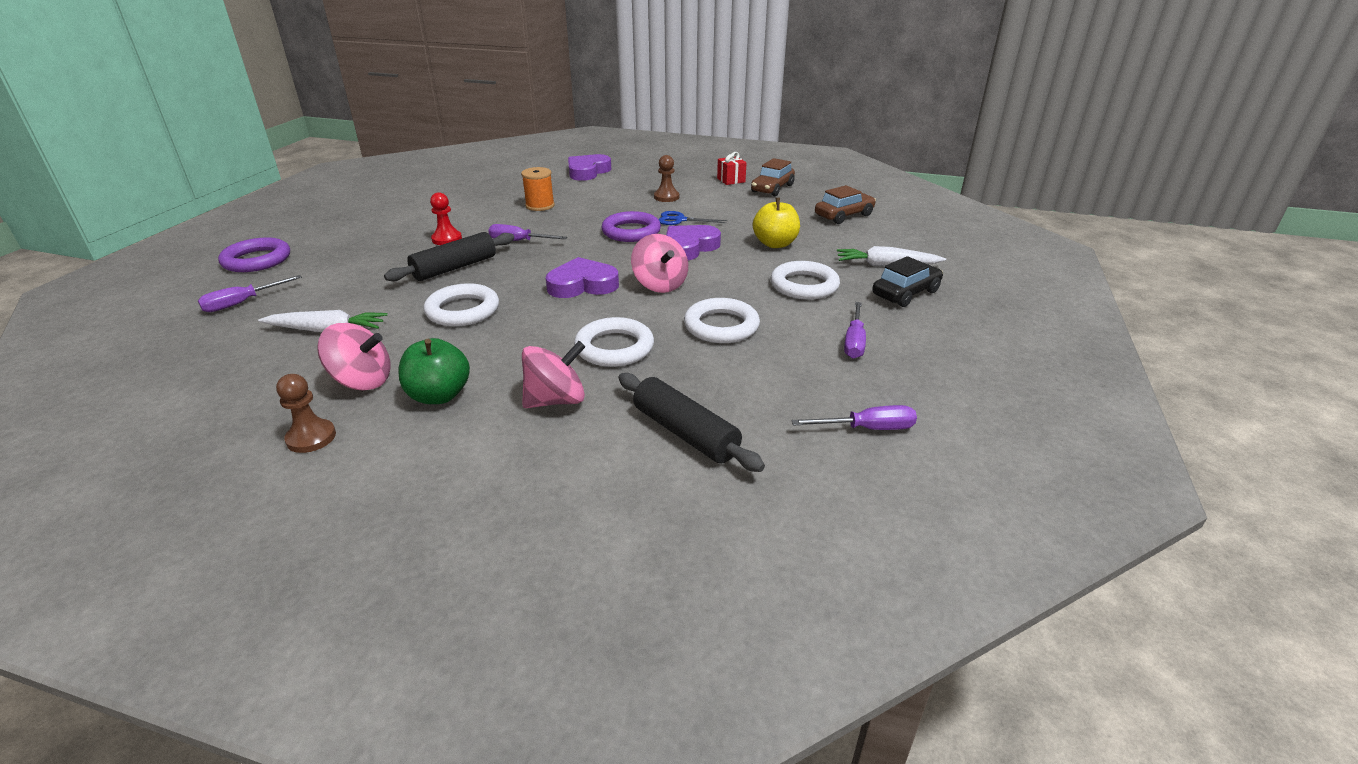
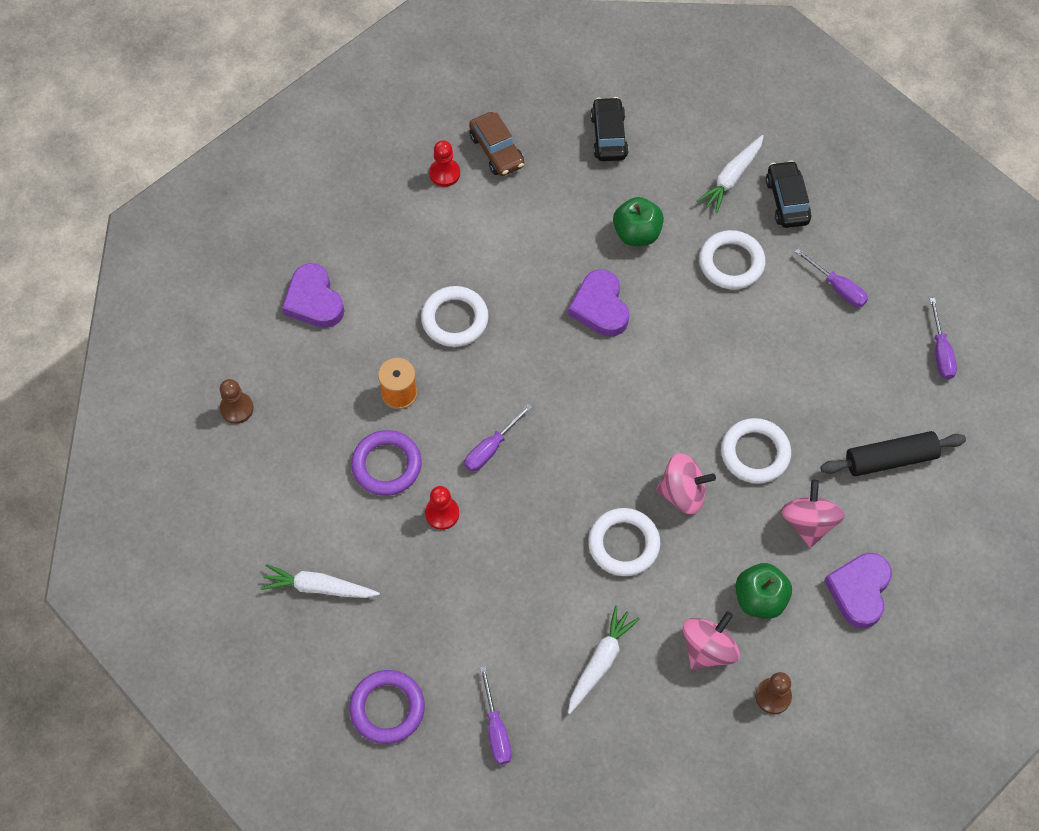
camera: 60 degrees left, 30 degrees up
(359, 218) = (318, 587): none -> white carrot
(455, 268) = (523, 525): black rolling pin -> none
(582, 285) = (628, 431): purple heart -> purple heart (859, 591)
(631, 232) = (530, 338): purple ring -> purple ring (386, 465)
(660, 285) = (665, 370): pink spinning top -> pink spinning top (682, 493)
(666, 197) = (455, 261): brown pawn -> brown pawn (237, 408)
(680, 220) = (527, 281): blue scissors -> none
(721, 326) = (764, 362): white ring -> white ring (455, 319)
(731, 180) = (444, 173): red gift -> red pawn
(775, 244) = (637, 233): yellow apple -> green apple
(843, 215) = (608, 136): brown car -> black car
(867, 428) = (940, 351): purple screwdriver -> purple screwdriver turned 150 degrees clockwise

